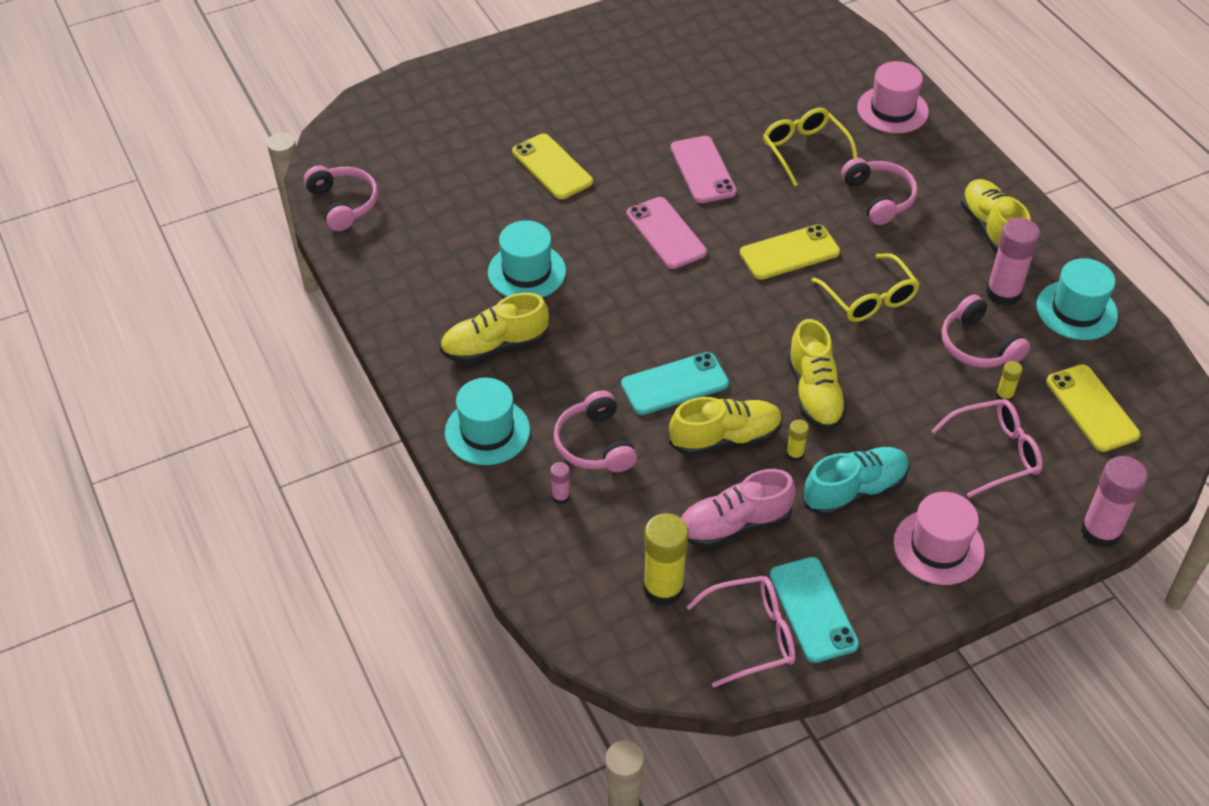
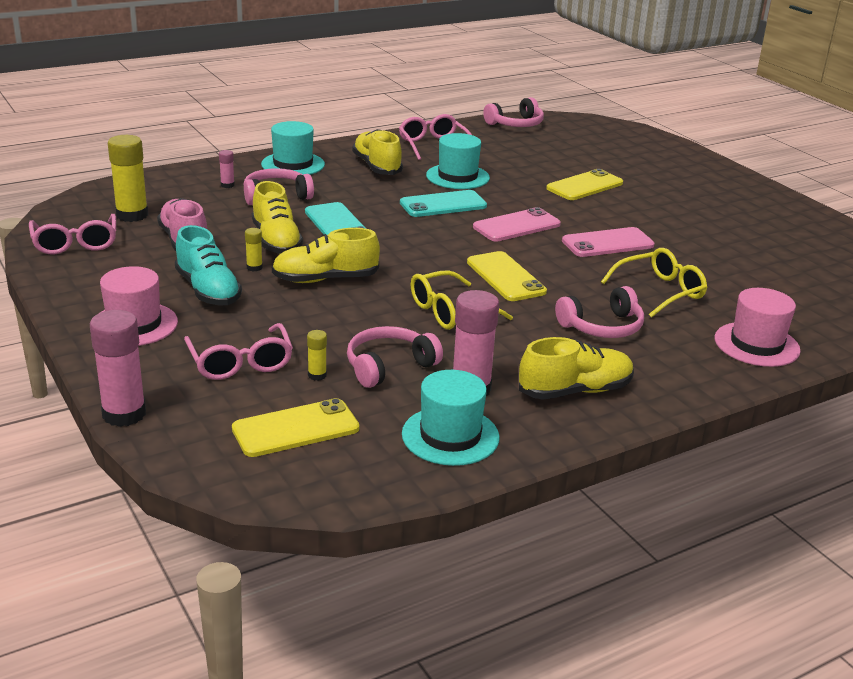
camera: 85 degrees right, 20 degrees down
(419, 288) = (433, 145): none -> pink glasses
(813, 610) = (89, 267): turquoise phone -> turquoise phone (443, 204)

